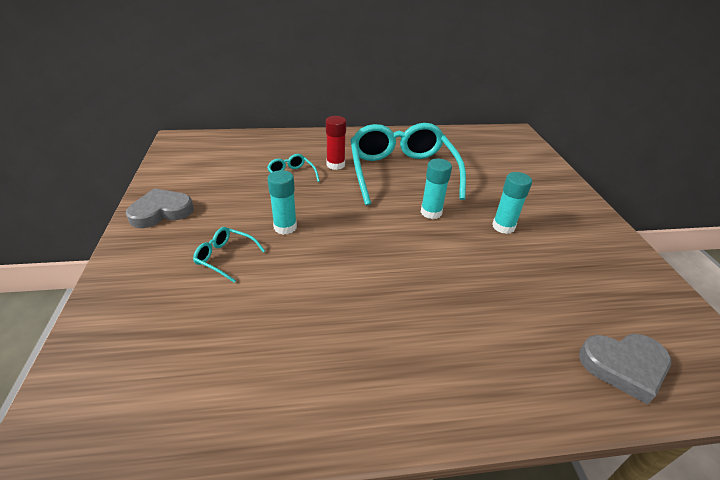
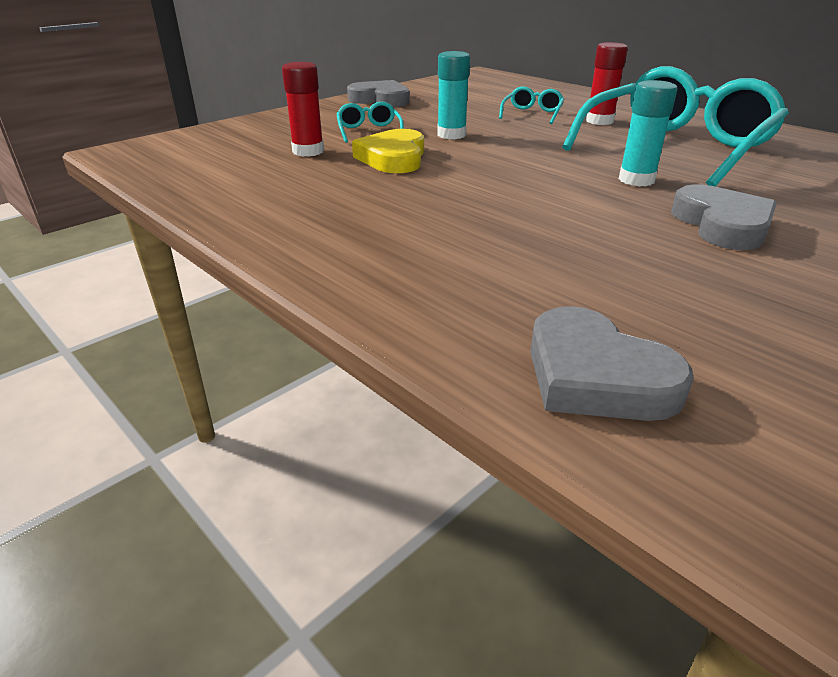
camera: 55 degrees right, 5 degrees down
(226, 312) = (308, 151): none -> red glue stick
(296, 277) = (393, 158): none -> yellow heart
(503, 226) = (722, 224): turquoise glue stick -> grey heart

